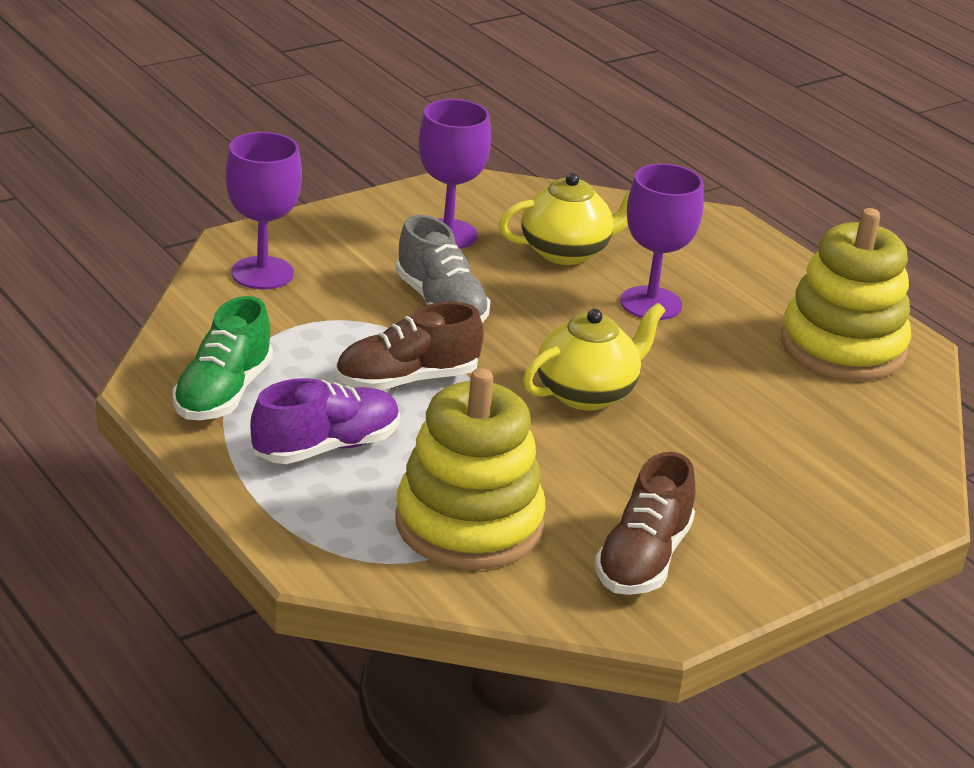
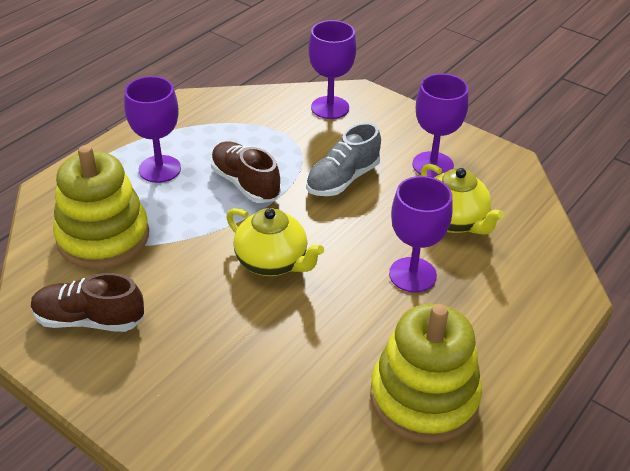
camera: 75 degrees right, 10 degrees up
(223, 393) = (196, 123): green shoe -> none
(326, 447) = (159, 169): purple shoe -> purple goblet

